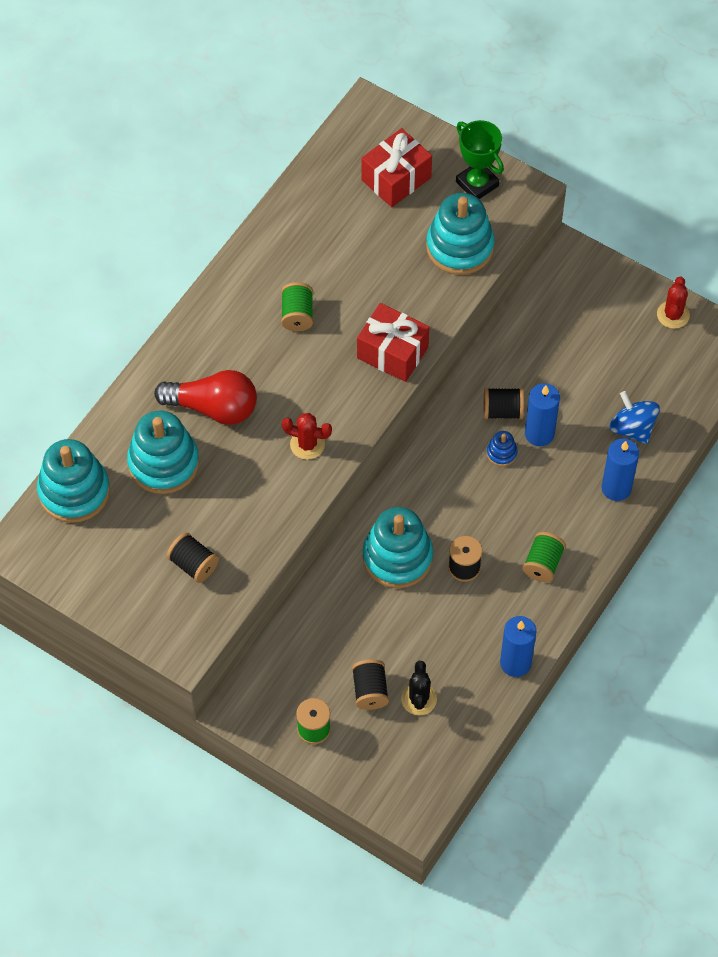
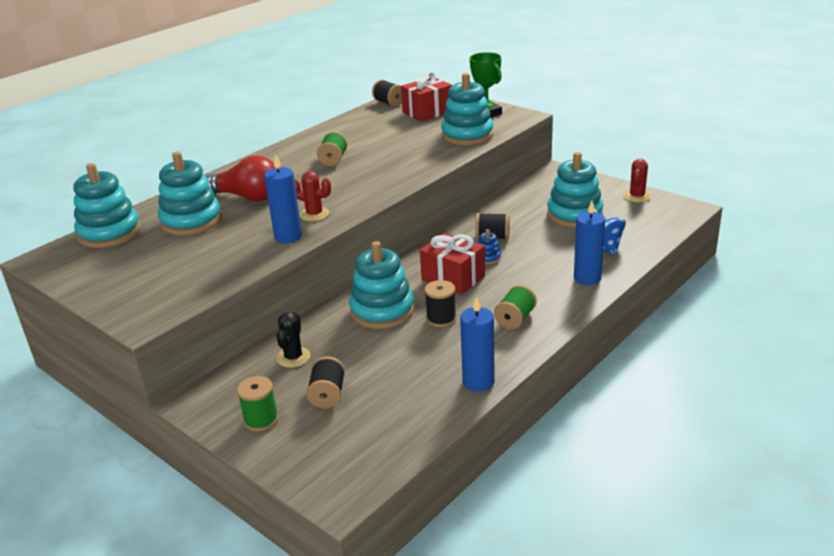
camera: 10 degrees right, 30 degrees down
(193, 564) = (183, 272): black spool -> black spool (389, 103)
(392, 352) = (401, 175): red gift -> red gift (453, 278)
(419, 699) = (374, 403): black cactus -> black cactus (293, 357)
(539, 434) = (522, 249): blue candle -> blue candle (288, 237)
(597, 358) = (574, 214): none -> turquoise stacking toy

